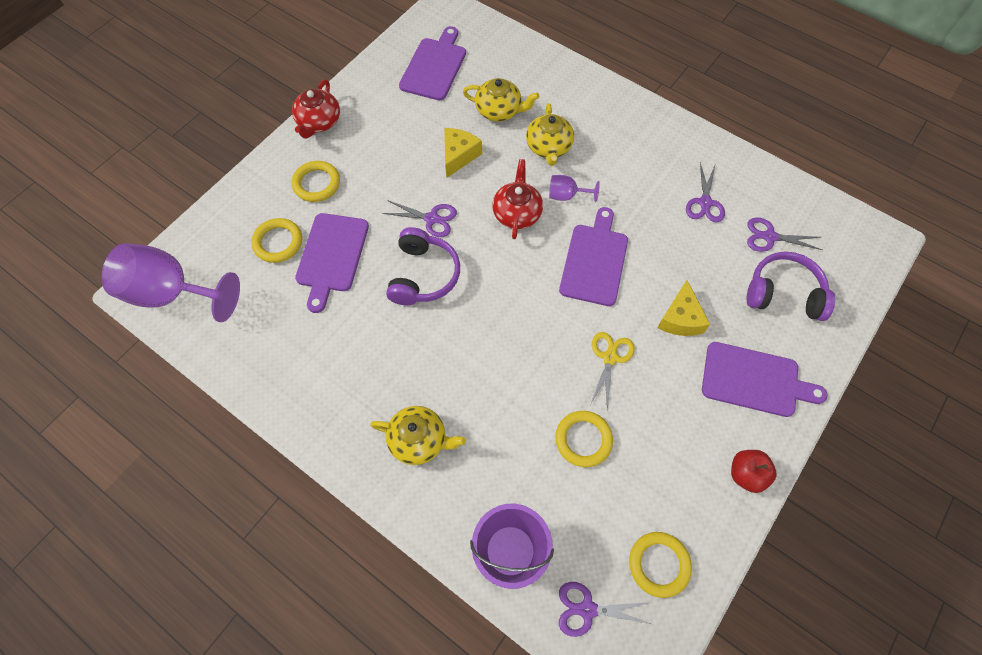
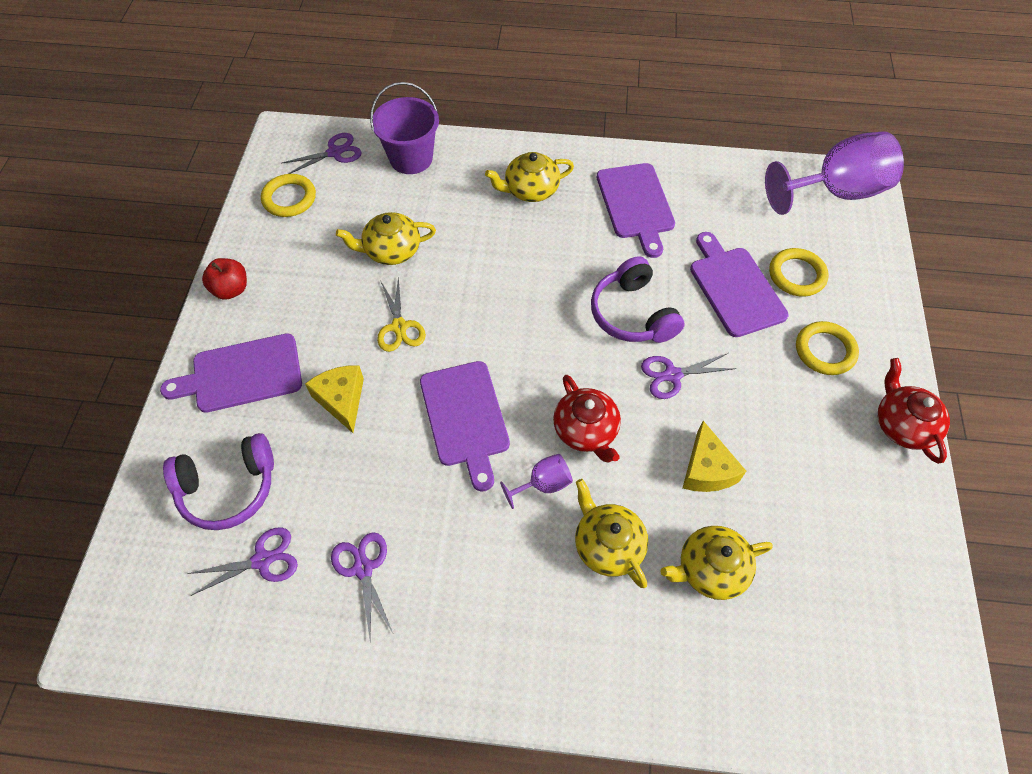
camera: 150 degrees right, 5 degrees down
(434, 66) = (853, 596): purple cutting board -> purple cutting board (636, 204)
(583, 439) = (391, 250): yellow ring -> yellow teapot

